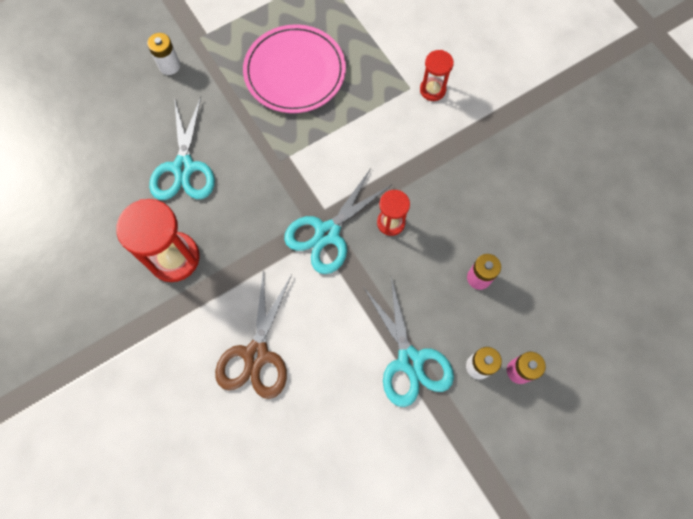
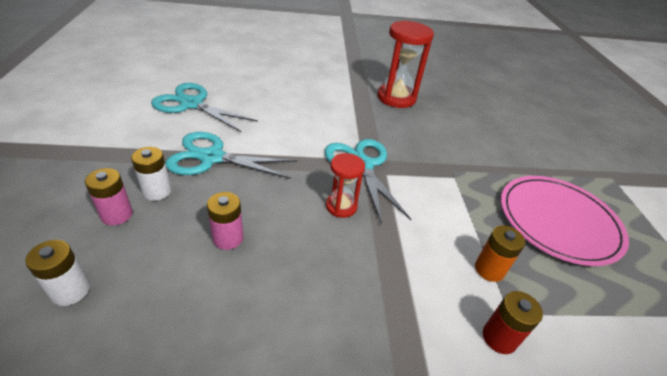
camera: 115 degrees right, 30 degrees down
(169, 66) = (578, 151): white battery -> white battery (70, 290)
(183, 168) = (469, 124): turquoise scissors -> turquoise scissors (192, 104)
(256, 355) = (298, 100): brown scissors -> none
(381, 106) = (489, 269): none -> orange battery
(432, 90) = (499, 338): red hourglass -> red battery

